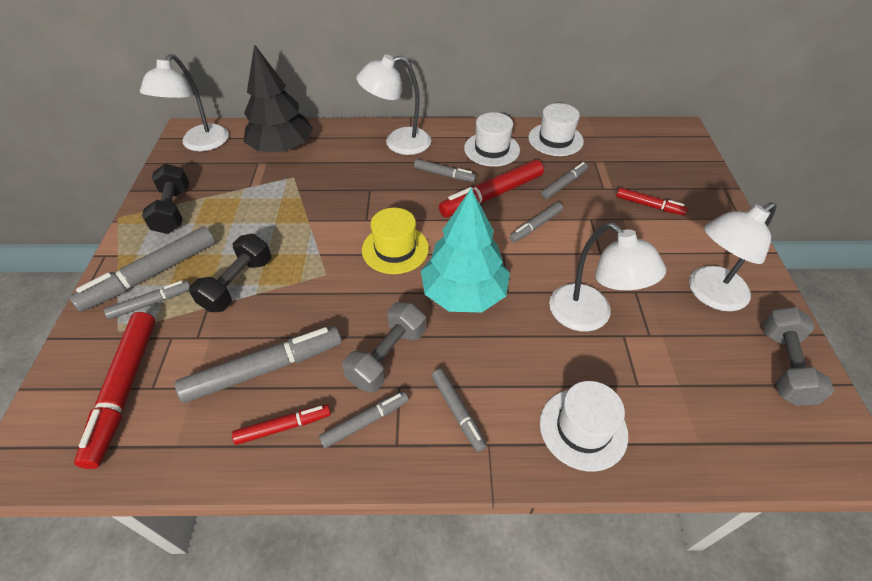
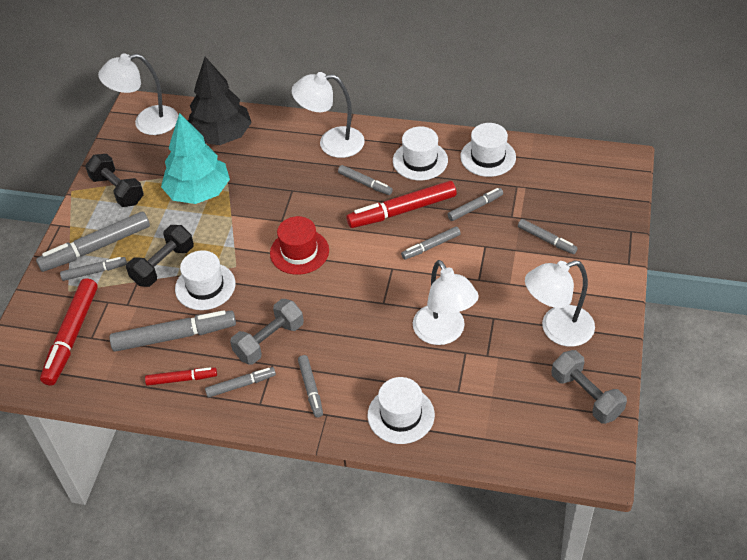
camera: 15 degrees right, 0 degrees up
(173, 210) = (117, 190): black dumbbell -> black dumbbell turned 45 degrees counterclockwise
(200, 144) = (147, 123): white lamp -> white lamp turned 45 degrees clockwise
(293, 301) = (205, 286): none -> white hat
(395, 249) = (299, 252): yellow hat -> red hat
(464, 293) = (345, 299): turquoise tree -> turquoise tree (198, 192)
(649, 205) = (546, 240): red marker -> grey marker
(784, 366) = (586, 396): grey dumbbell -> grey dumbbell turned 60 degrees counterclockwise

